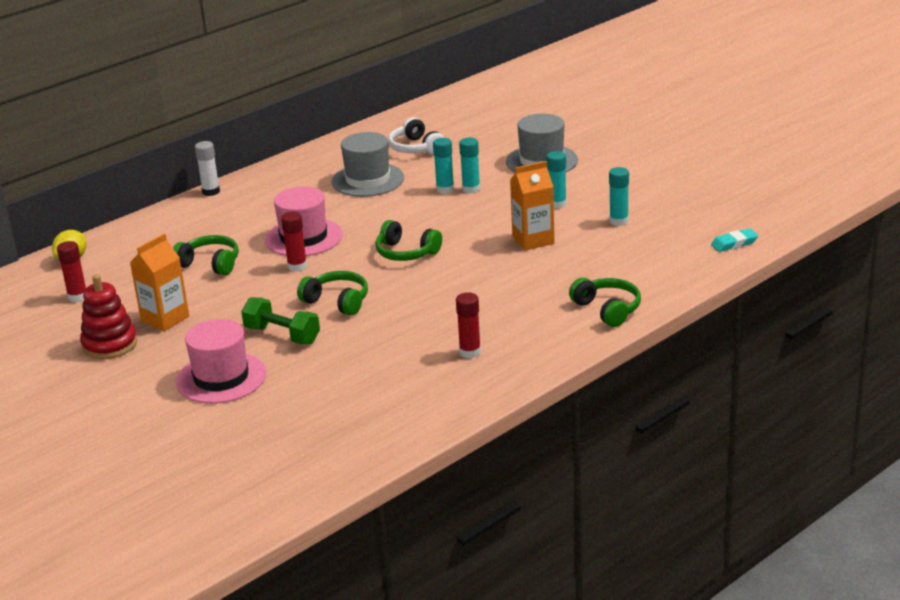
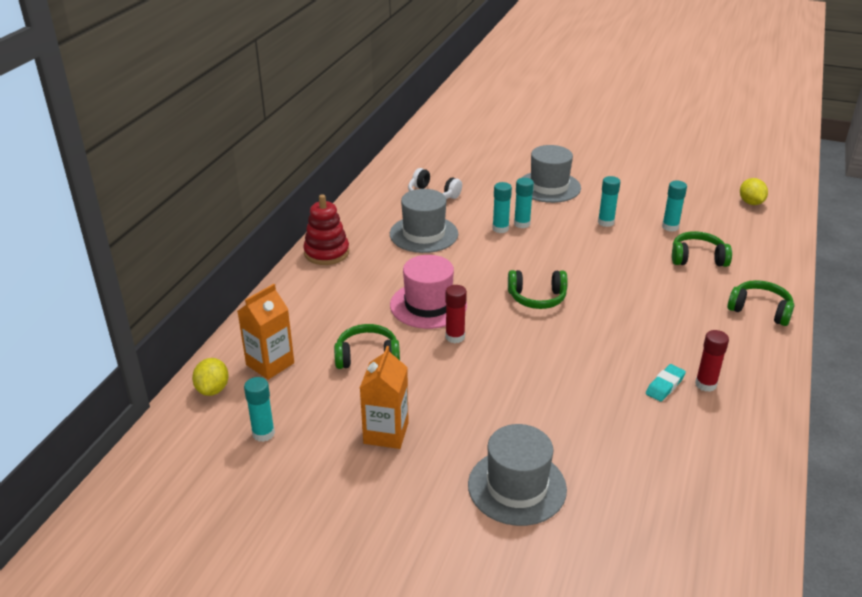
camera: 30 degrees left, 5 degrees up
(77, 296) = (263, 433): red glue stick -> turquoise glue stick
(110, 344) = (358, 483): red stacking toy -> red stacking toy (326, 253)
(211, 192) = (287, 278): white glue stick -> none
(221, 378) = (517, 487): pink hat -> grey hat
(282, 335) = (522, 417): green dumbbell -> none
(337, 301) = (532, 365): green headphones -> green headphones (697, 258)
(533, 240) = (626, 259): orange carton -> orange carton (270, 364)
(734, 243) = (775, 227): turquoise eraser -> turquoise eraser (665, 386)
(742, 216) = (751, 203): none -> yellow lemon

